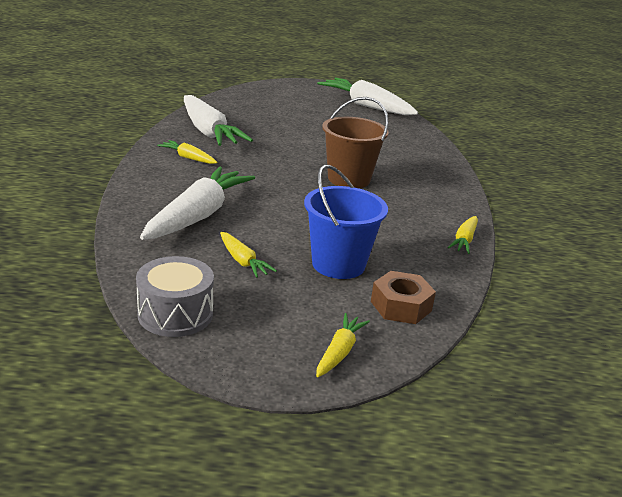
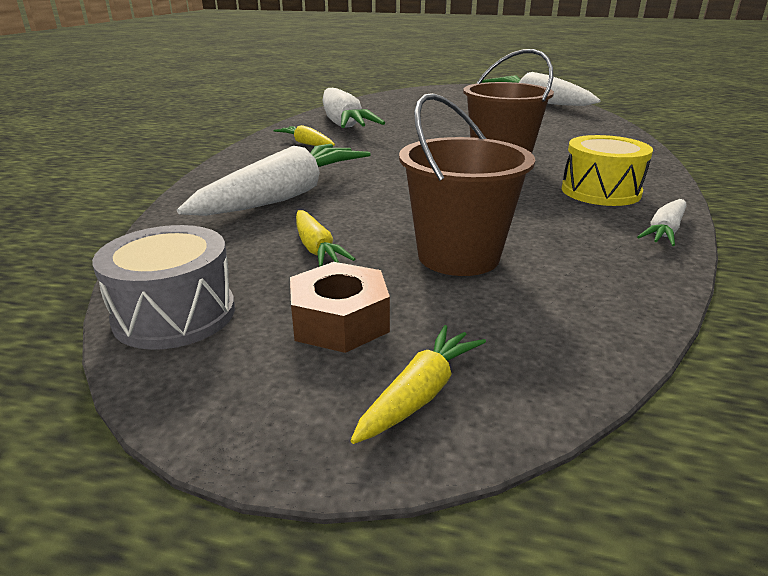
camera: 15 degrees right, 0 degrees up
(338, 264) = (458, 256): blue bucket -> brown bucket
(401, 306) = (550, 320): brown nut -> brown nut (340, 321)
(423, 206) = (600, 191): none -> yellow drum
(464, 240) = (664, 231): yellow carrot -> white carrot

